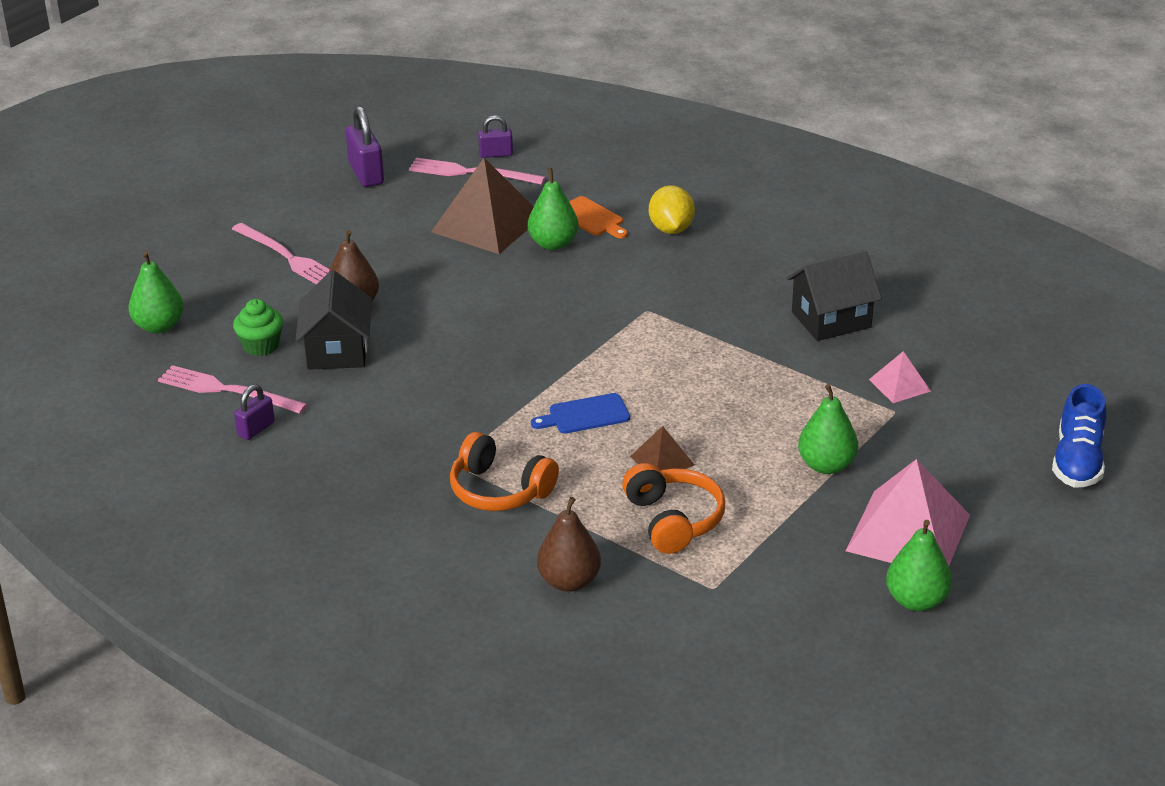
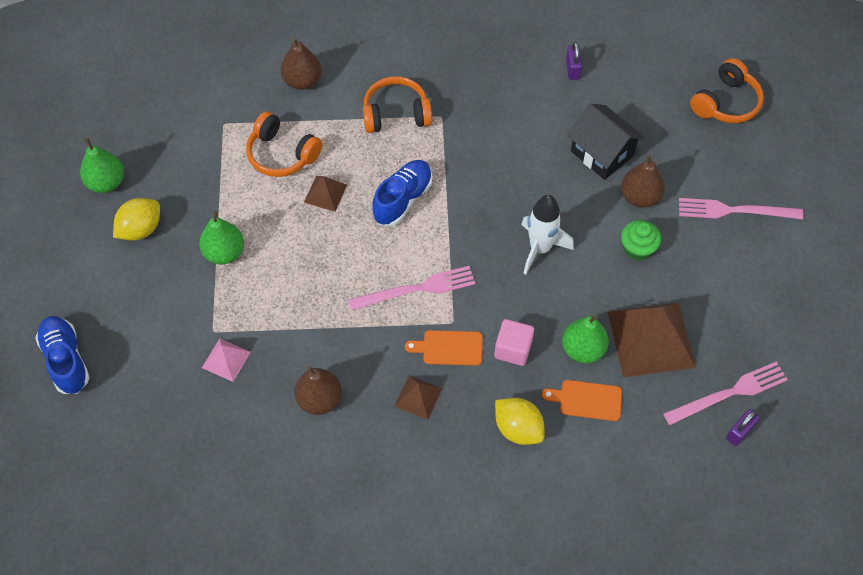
camera: 140 degrees right, 25 degrees up
(159, 326) = (725, 102): green pear -> orange headphones
(227, 391) = (622, 84): pink fork -> pink fork (417, 289)
(261, 346) = (649, 127): green cupcake -> green cupcake (637, 249)
(366, 174) = (799, 335): purple padlock -> none
(499, 317) = (540, 248): none -> white rocket
(585, 415) = (402, 199): blue cutting board -> blue shoe
(614, 270) = (513, 349): none -> pink cube
(671, 296) = (449, 348): none -> orange cutting board
(736, 282) = (418, 397): none -> brown pyramid
(831, 320) = (319, 399): black house -> brown pear
(908, 533) = (140, 229): pink pyramid -> yellow lemon

